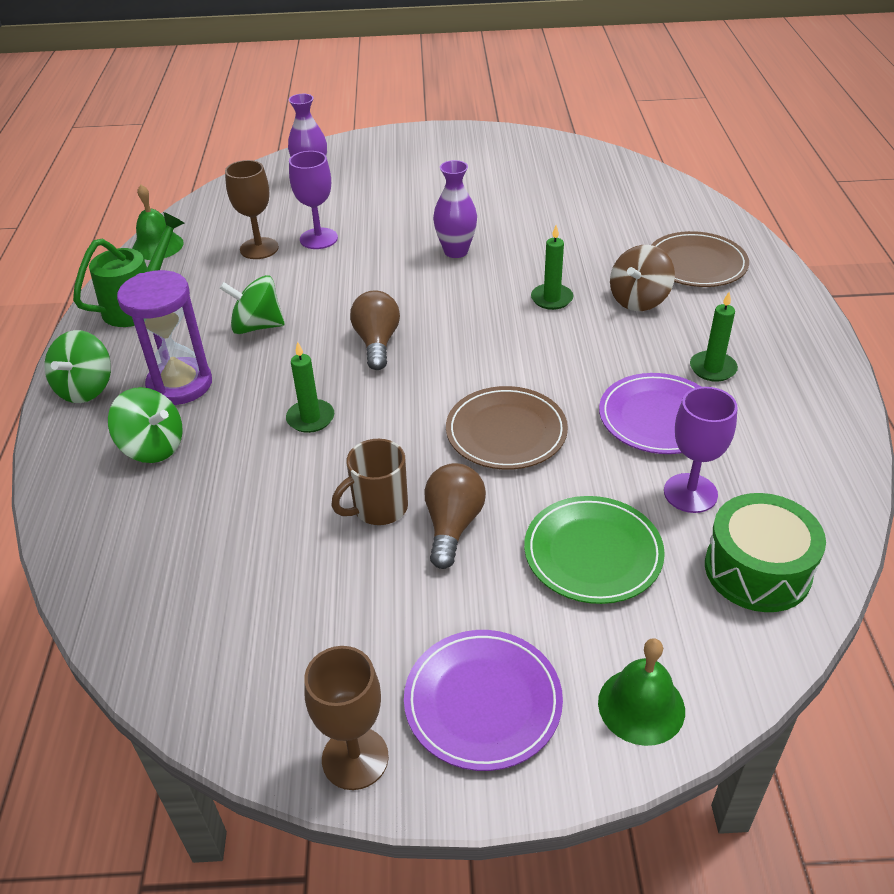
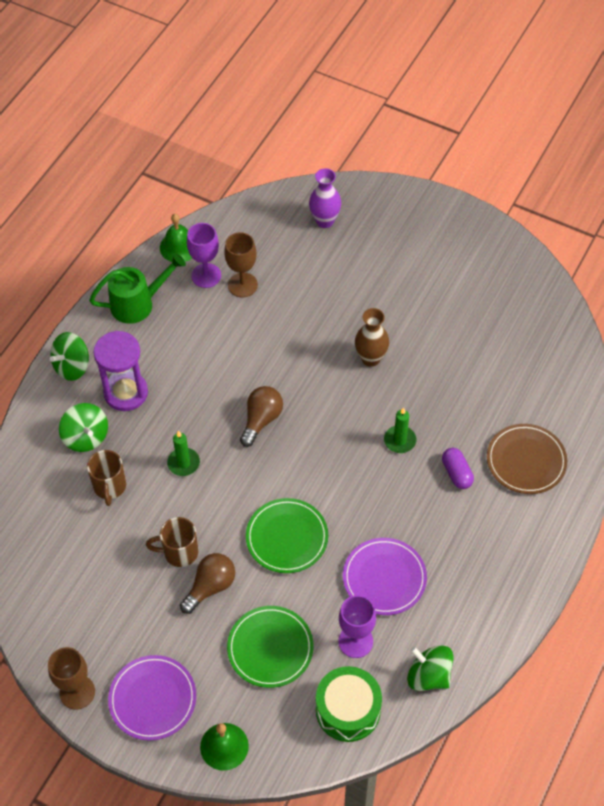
camera: 30 degrees right, 15 degrees up
(224, 483) = (110, 487): none -> brown mug
(257, 326) = (198, 364): green spinning top -> green spinning top (428, 675)
(318, 239) = (287, 295): purple goblet -> purple goblet (206, 275)
(456, 251) = (370, 358): purple vase -> brown vase
(506, 432) = (287, 537): brown plate -> green plate
(639, 300) = (456, 473): brown spinning top -> purple capsule
(712, 368) = (451, 559): green candle -> none

